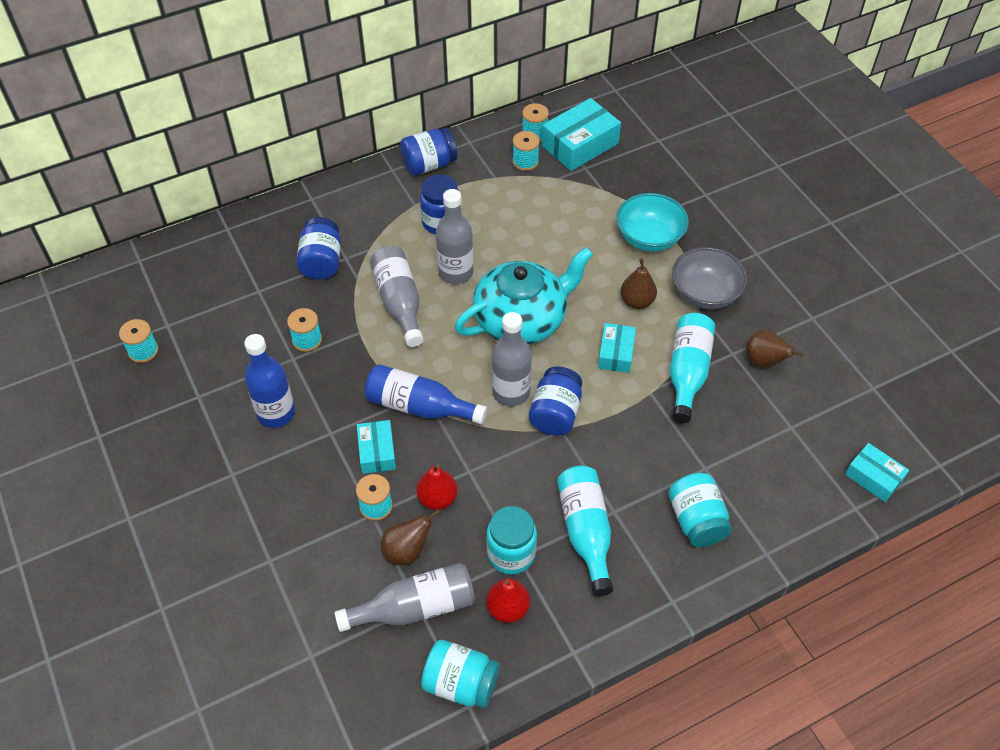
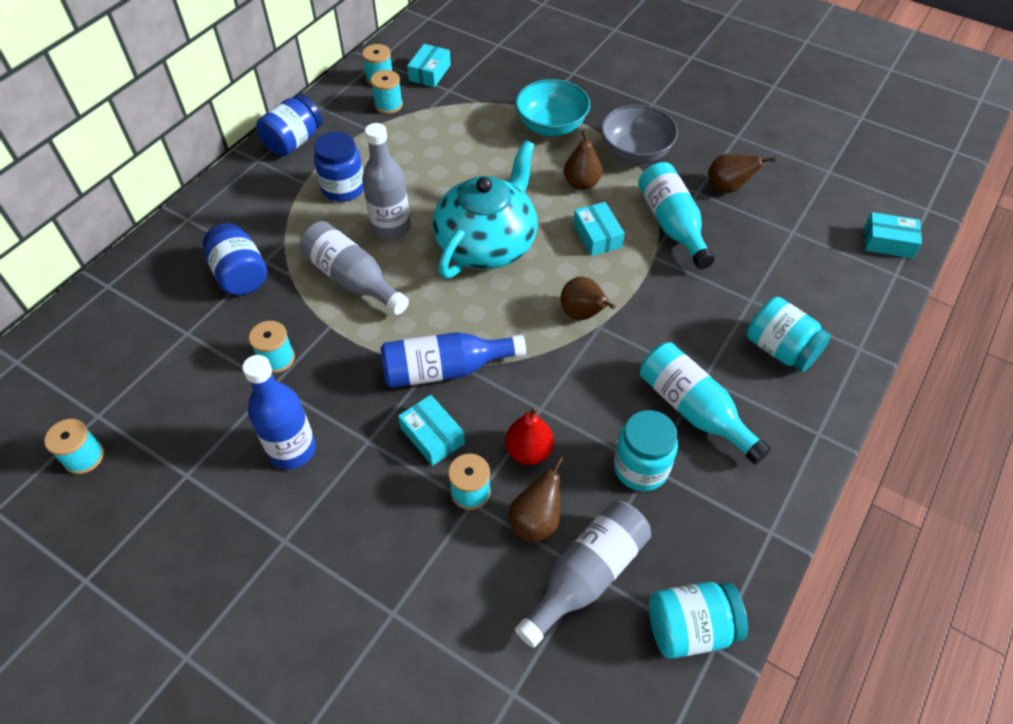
camera: 30 degrees left, 0 degrees up
(508, 608) = (678, 524): red pear -> none
(511, 392) = (526, 314): grey bottle -> none
(555, 413) = (583, 314): blue jar -> brown pear
(580, 145) = (430, 73): turquoise box -> turquoise box, size x0.59

